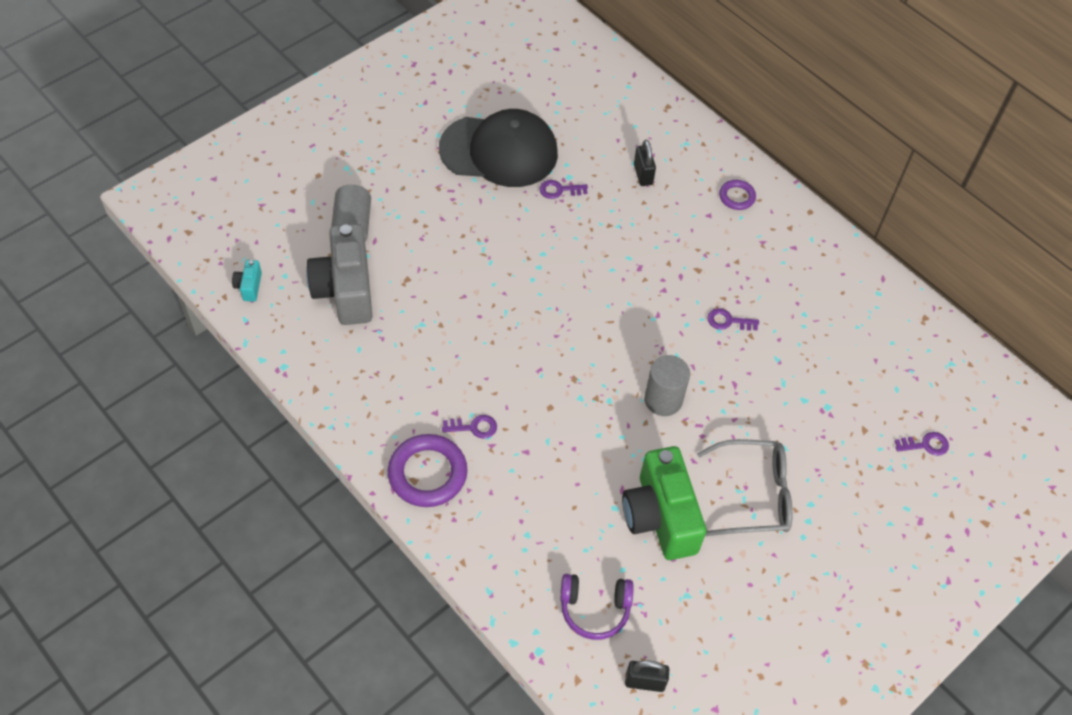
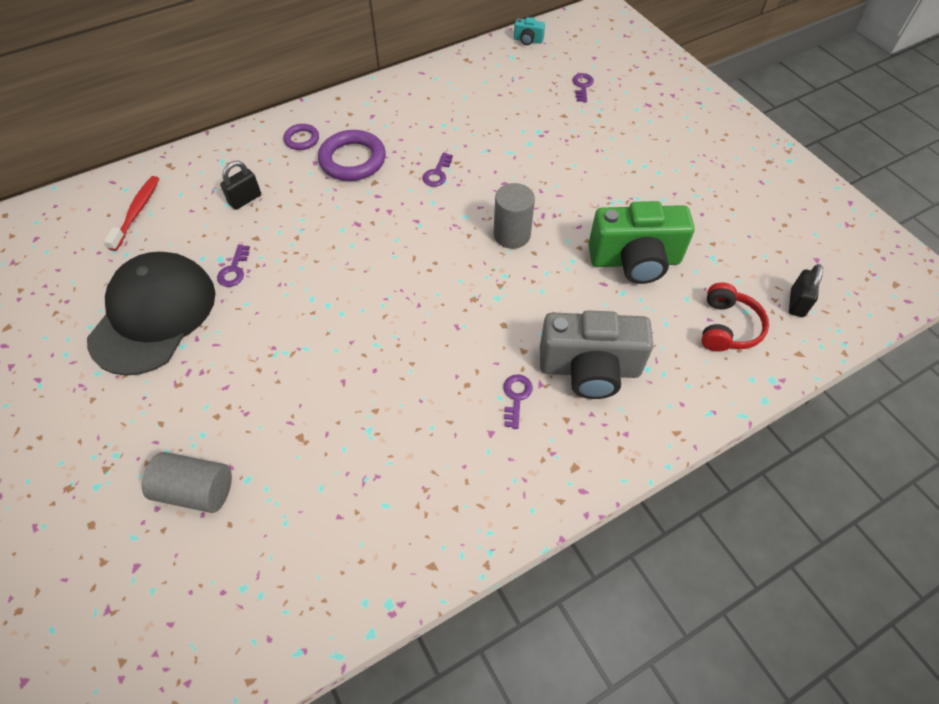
camera: 75 degrees left, 0 degrees up
(249, 286) = (244, 641): turquoise camera -> turquoise camera (528, 40)
(345, 290) = (293, 511): grey camera -> grey camera (589, 369)
(427, 473) = (567, 451): purple ring -> purple ring (352, 160)
(594, 609) = (727, 327): purple headphones -> red headphones
(604, 103) = (137, 212): none -> red toothbrush
(643, 174) = (245, 199): black padlock -> black padlock turned 45 degrees counterclockwise
(754, 495) = (617, 193): grey glasses -> none

